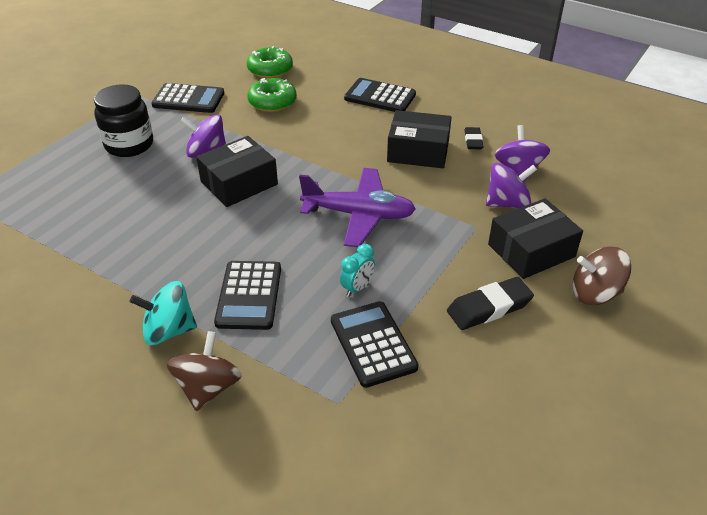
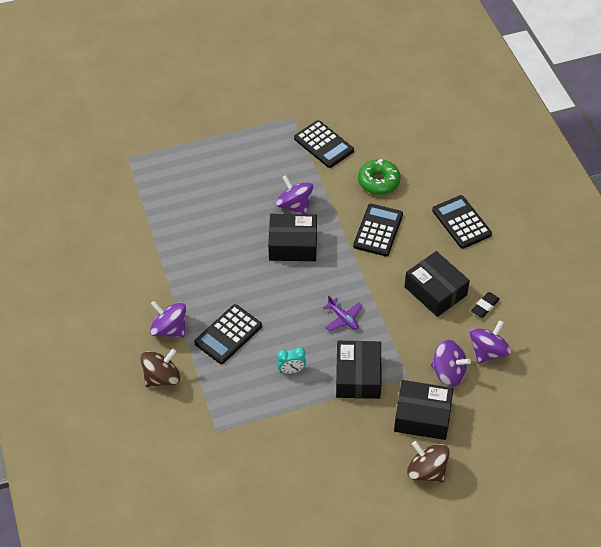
camera: 40 degrees right, 10 degrees up
(129, 145) = (252, 168): black jar -> none
(169, 330) = (169, 329): turquoise spinning top -> purple spinning top
(270, 70) = (407, 146): green donut -> none
(359, 215) = (343, 318): purple plane -> purple plane, size x0.49
(373, 344) = (265, 411): black calculator -> black calculator (378, 230)
(431, 253) = (358, 376): none -> black box
(489, 308) = (352, 435): black eraser -> none

